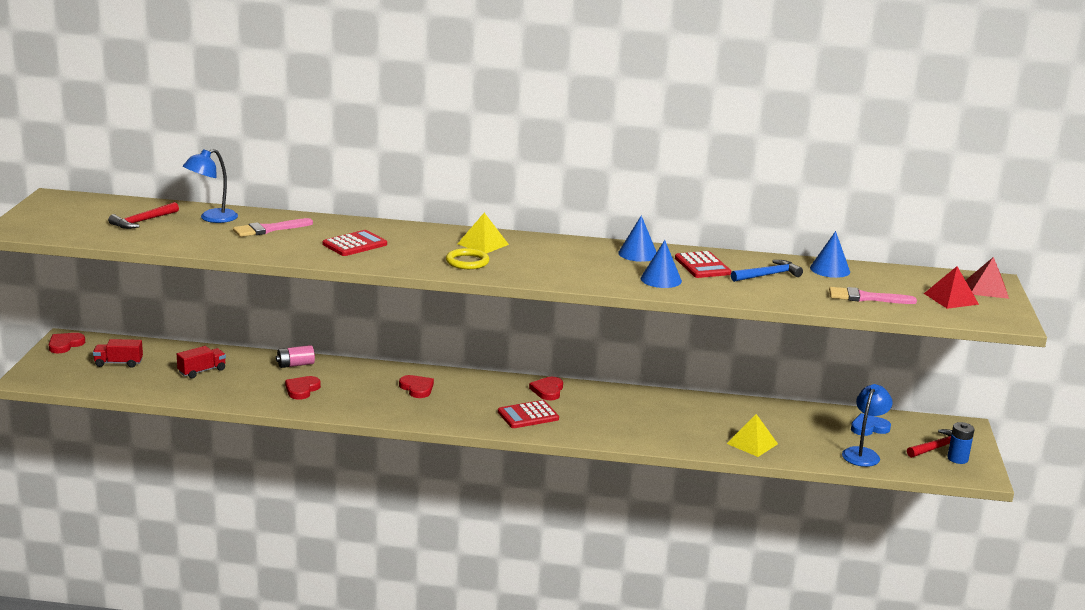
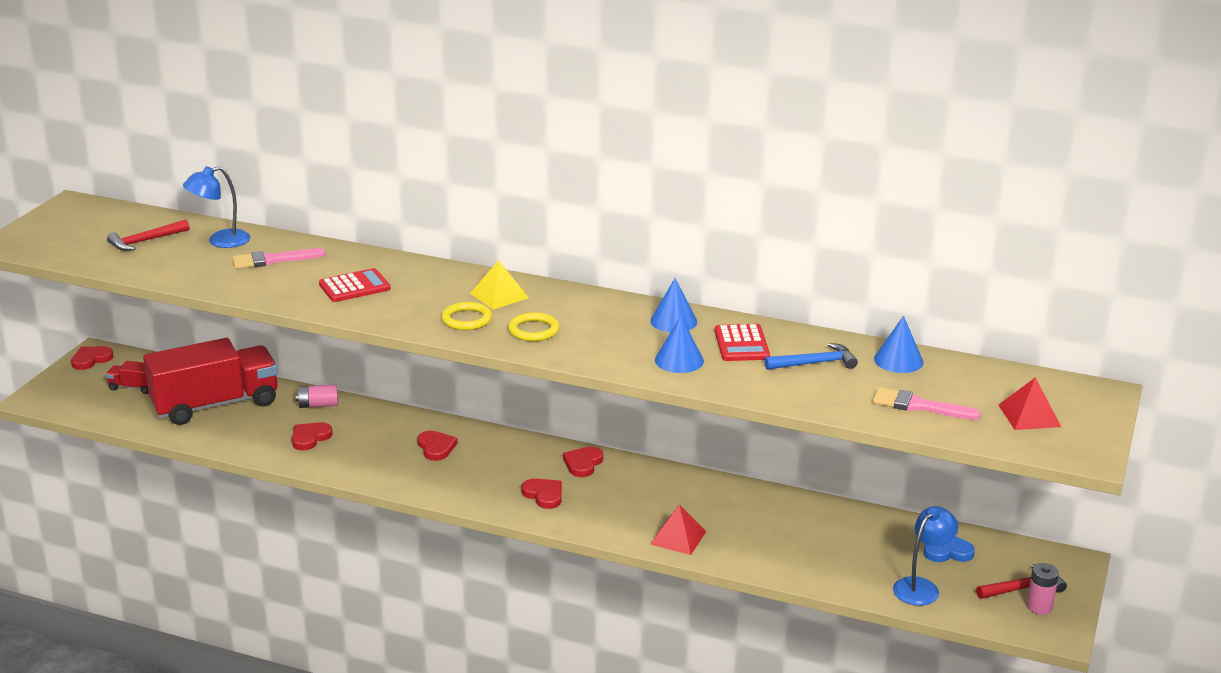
camera: 15 degrees right, 5 degrees up
(202, 371) = (215, 405): red truck -> red truck, size x2.40
(528, 266) = (533, 330): none -> yellow ring
(528, 415) = (544, 495): red calculator -> red heart
(752, 443) = (790, 559): yellow pyramid -> none
(957, 459) = (1039, 607): blue battery -> pink battery
(987, 289) = (1087, 404): red pyramid -> red pyramid (678, 537)

